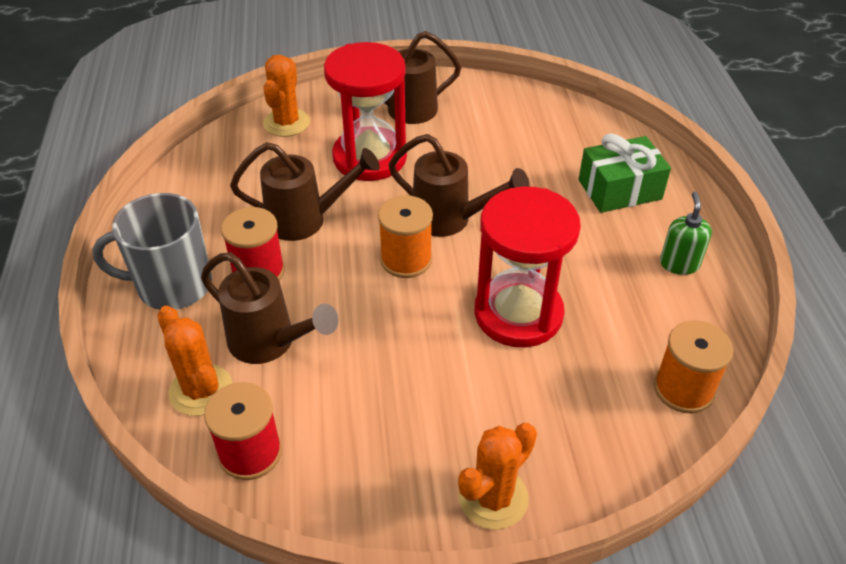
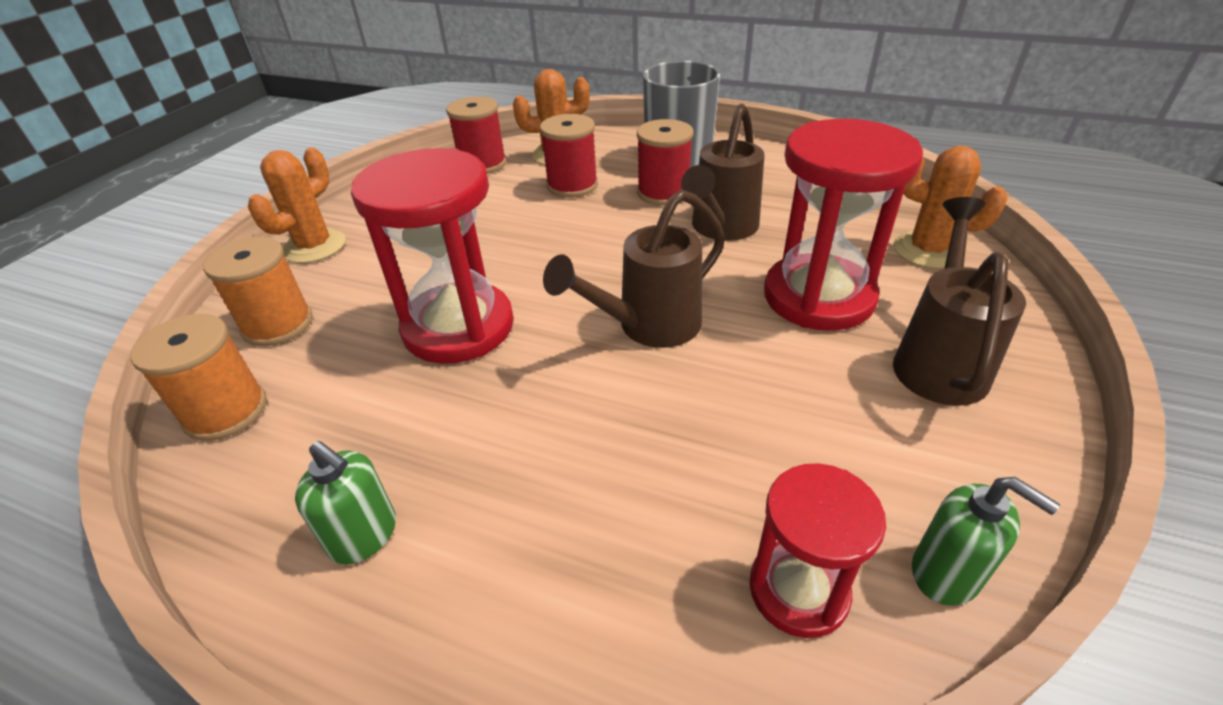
camera: 120 degrees right, 5 degrees down
(270, 343) = (572, 185): brown watering can -> red spool
(406, 259) = (608, 275): orange spool -> orange spool (278, 324)
(493, 498) = (314, 246): orange cactus -> orange cactus turned 45 degrees clockwise
(536, 98) = (946, 573): none -> green soap dispenser
(576, 130) = (798, 590): none -> red hourglass
(619, 189) = (579, 558): green gift -> none

